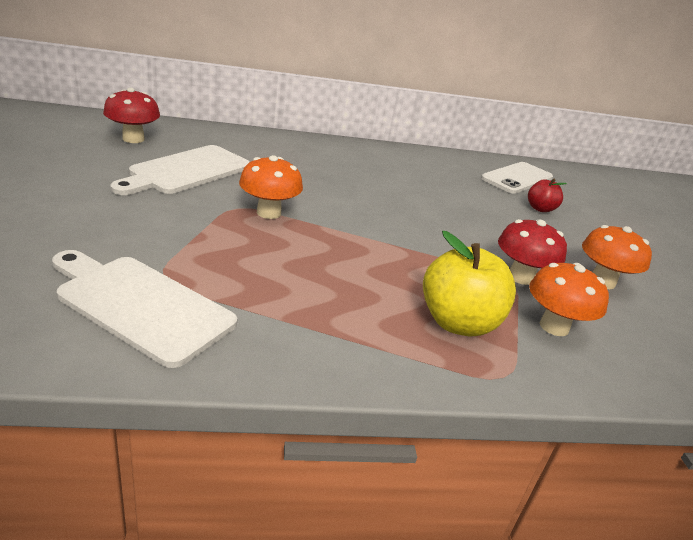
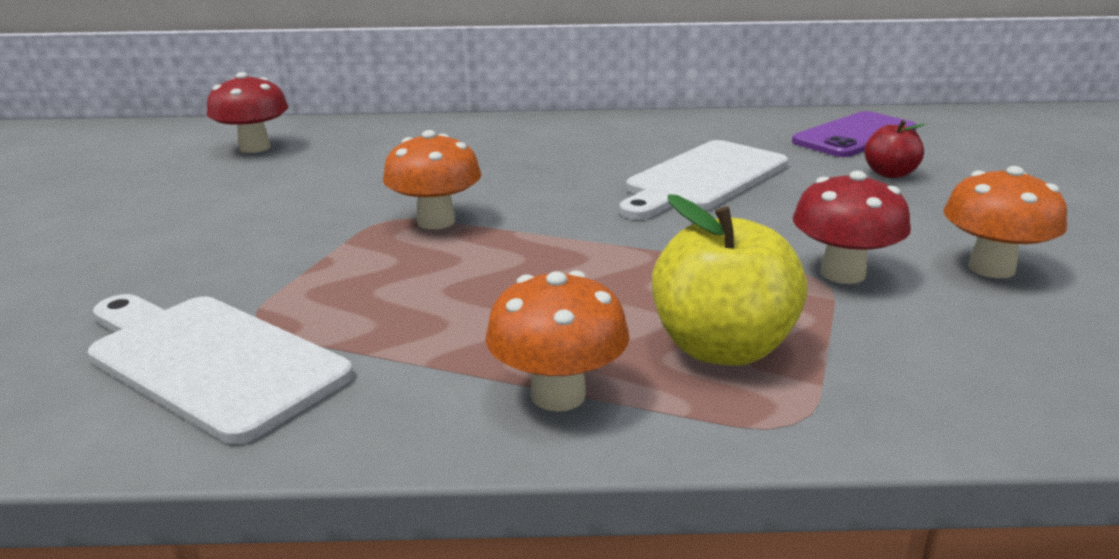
camera: 10 degrees right, 5 degrees down
(187, 171) = (323, 179): white cutting board -> white cutting board (703, 179)
(517, 178) = (854, 136): white phone -> purple phone
(554, 326) = (894, 341): orange mushroom -> orange mushroom (558, 395)

